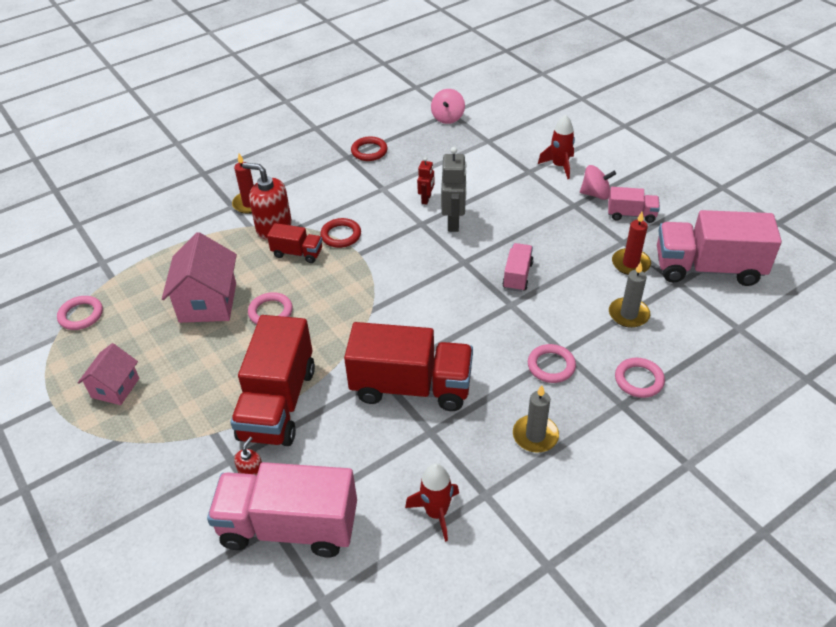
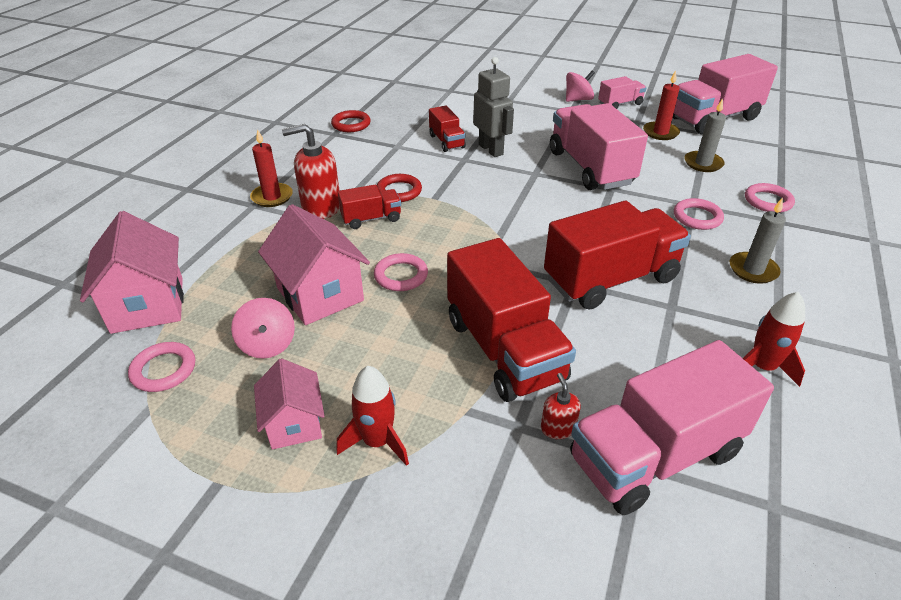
camera: 35 degrees left, 5 degrees down
(108, 263) = (148, 305): none -> pink house
(426, 199) = (446, 141): red robot -> red truck
(447, 118) = (396, 84): pink spinning top -> pink spinning top (267, 344)
(517, 276) = (590, 168): pink truck -> pink truck, size x2.03
(559, 166) = (528, 90): red rocket -> red rocket (377, 441)

